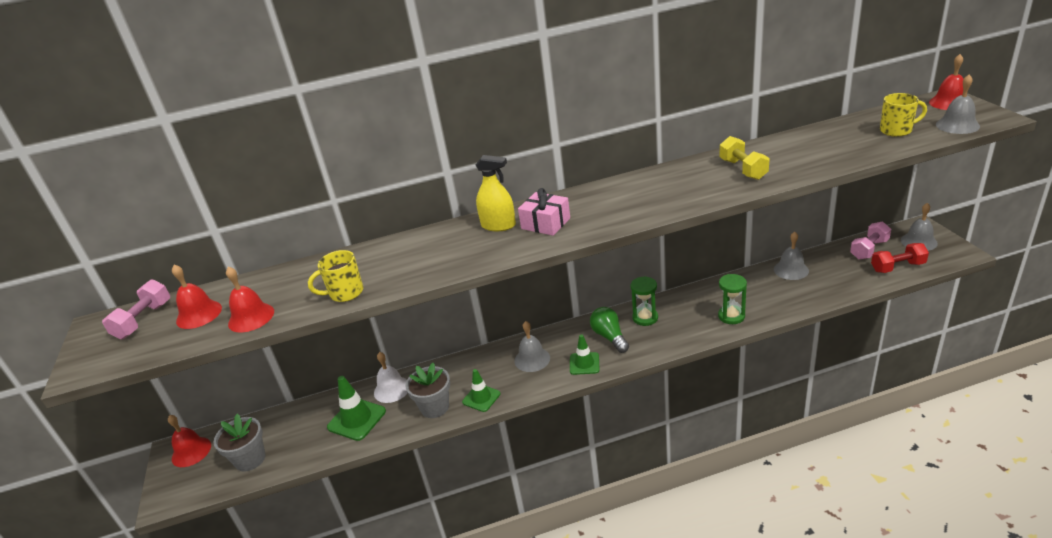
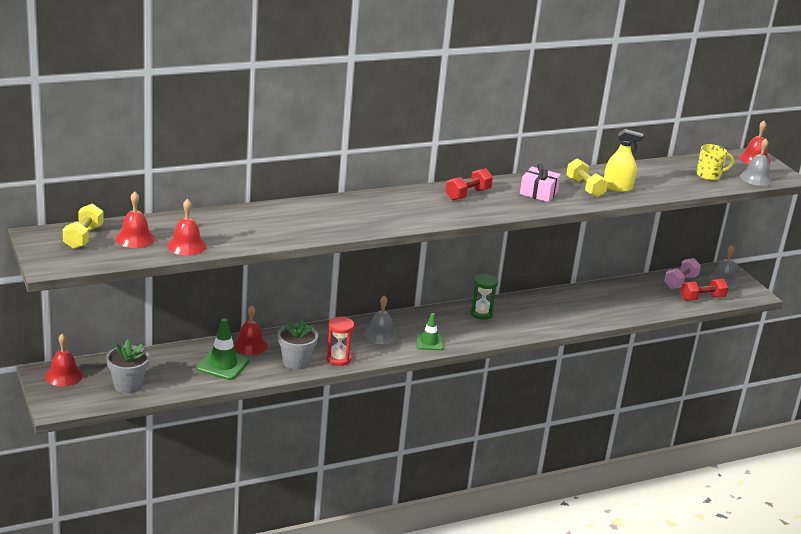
camera: 15 degrees left, 5 degrees down
(143, 320) = (83, 237): pink dumbbell -> yellow dumbbell
(345, 293) = (264, 237): yellow mug -> none
(392, 389) = (250, 345): white bell -> red bell
(481, 398) = (338, 359): green traffic cone -> red hourglass
(498, 225) = (382, 203): yellow spray bottle -> yellow spray bottle (617, 187)
(545, 223) = (423, 207): pink gift -> pink gift (538, 193)
(601, 199) = (467, 194): none -> red dumbbell
(609, 337) = (450, 324): green light bulb -> none
(731, 316) = (558, 320): green hourglass -> none
(791, 270) = (611, 290): grey bell -> none

